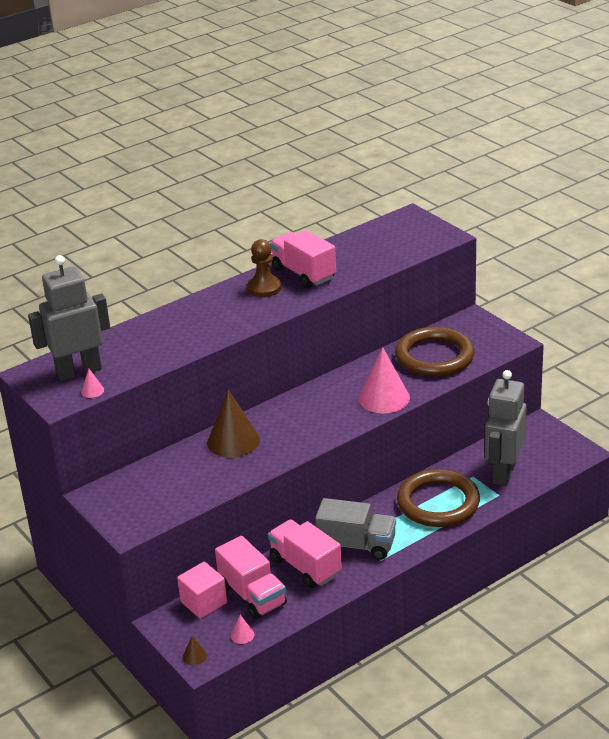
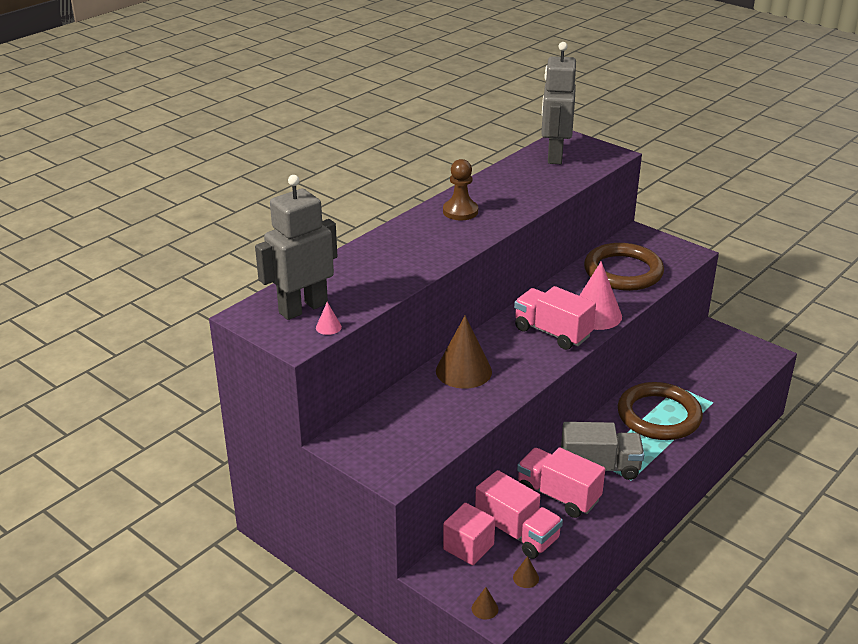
camera: 15 degrees left, 0 degrees up
(242, 635) = (526, 578): pink cone -> brown cone
(303, 273) = (493, 195): pink truck -> pink truck (552, 332)
(503, 473) = (706, 380): grey robot -> grey robot (554, 156)

